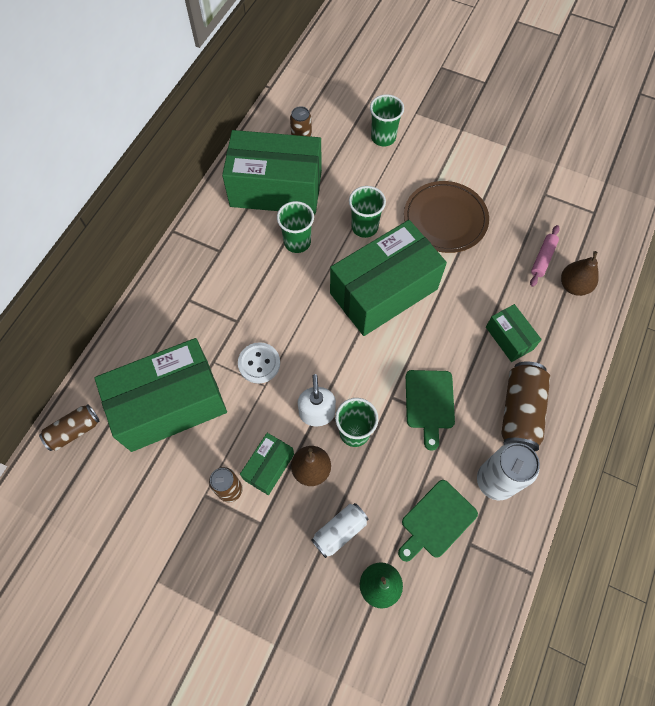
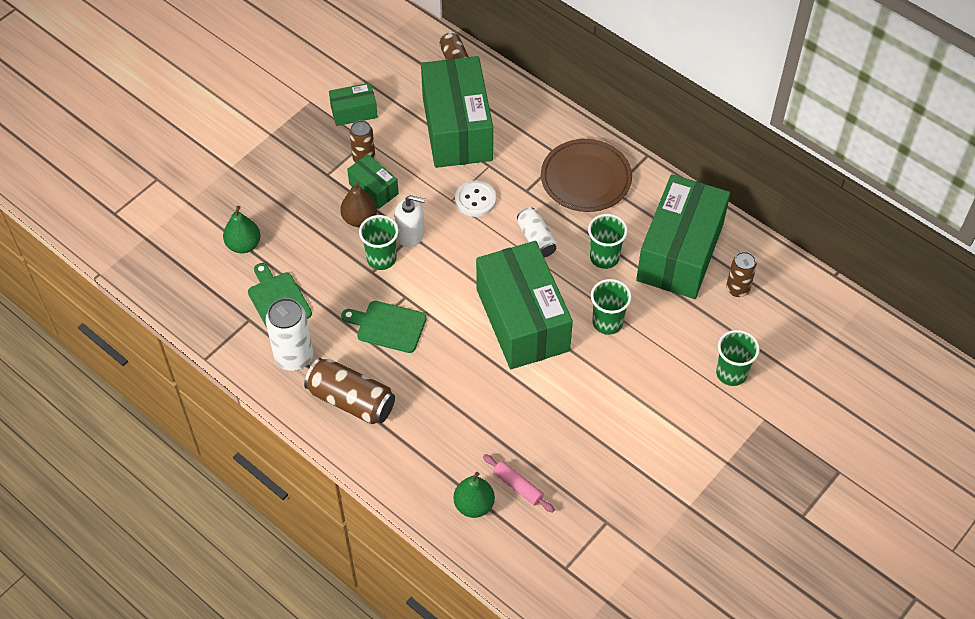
camera: 105 degrees right, 10 degrees down
(340, 531) = (298, 227): white can -> white can (536, 239)
(445, 219) = (597, 403): brown plate -> brown plate (586, 179)
(509, 338) = (432, 418): green box -> green box (354, 112)
(573, 286) = (474, 505): brown pear -> green pear

